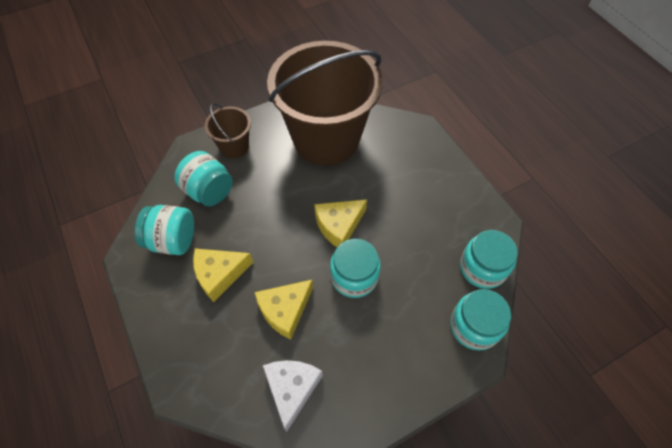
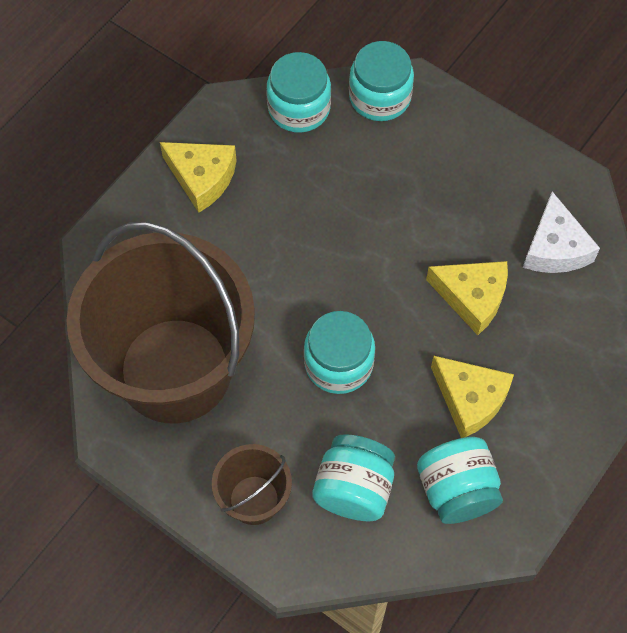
camera: 115 degrees left, 5 degrees up
(292, 389) = (555, 248): white cheese -> white cheese turned 75 degrees counterclockwise
(339, 225) = (321, 287): yellow cheese -> yellow cheese (202, 178)
(354, 276) = (385, 240): turquoise jar -> turquoise jar (338, 363)

